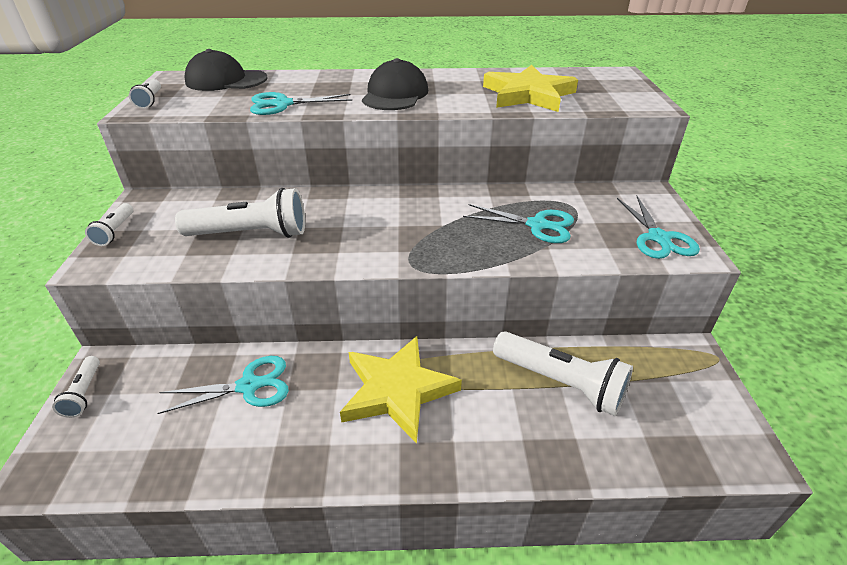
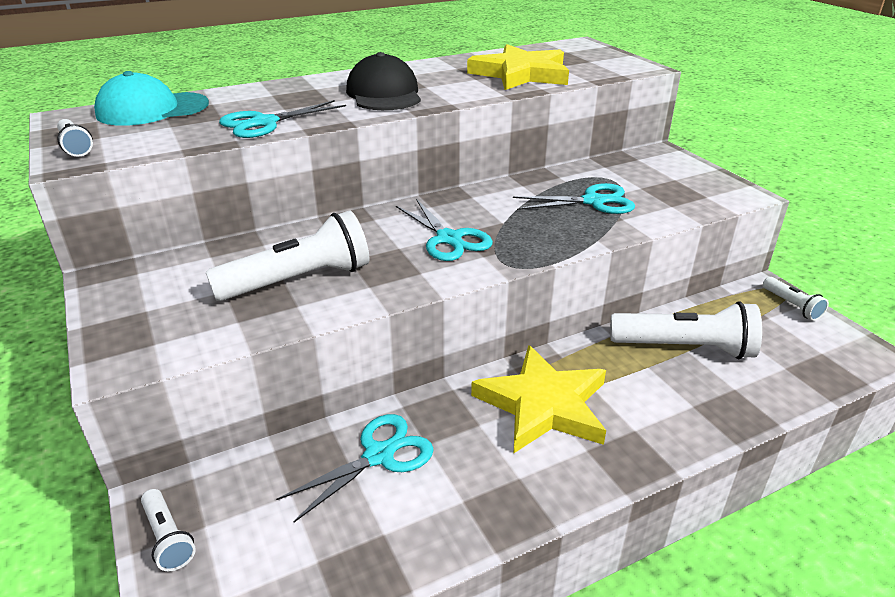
camera: 25 degrees left, 5 degrees down
(115, 231) = (109, 321): white flashlight -> white flashlight (792, 306)
(226, 80) = (152, 109): black cap -> turquoise cap
(658, 238) = (705, 189): turquoise scissors -> turquoise scissors (449, 239)

